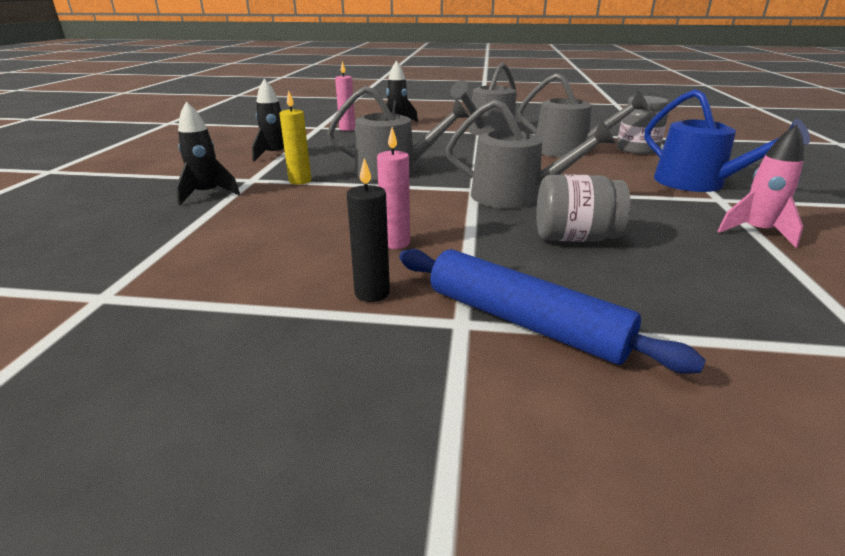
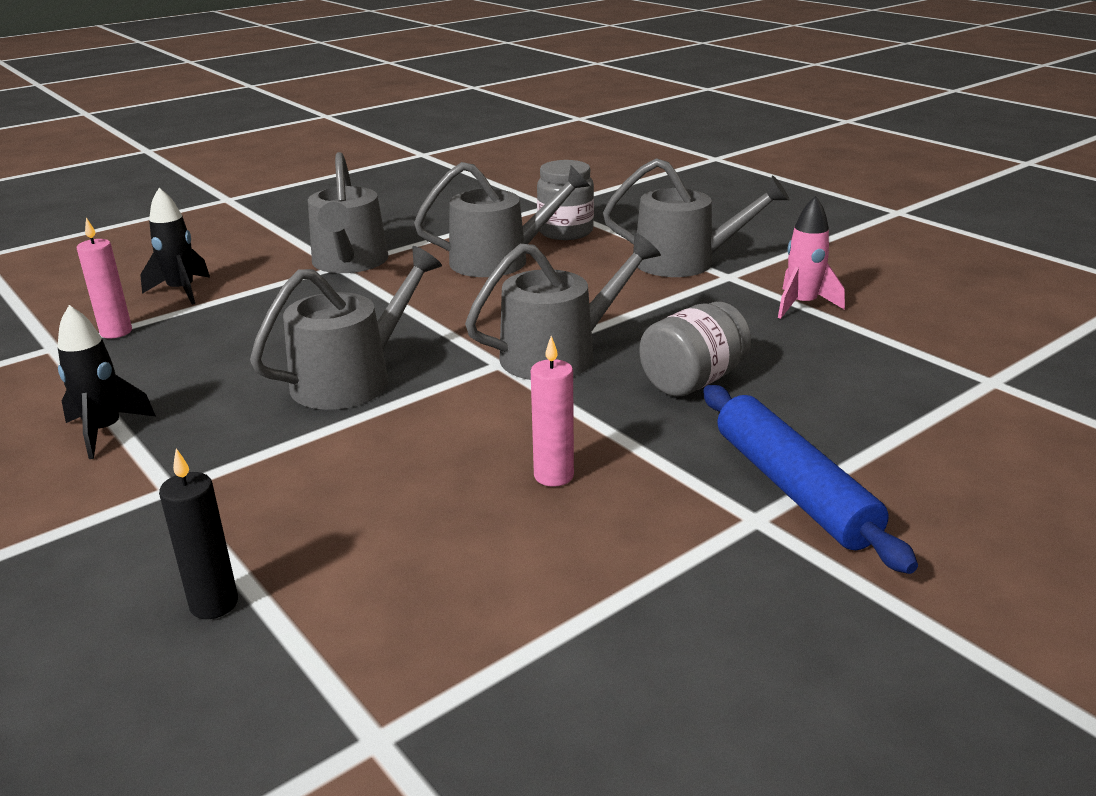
camera: 45 degrees left, 0 degrees up
(207, 194) = (158, 546): black rocket -> none
(300, 181) = (254, 455): yellow candle -> none
(372, 293) = (641, 540): black candle -> black candle (214, 604)
(524, 322) = (793, 488): blue rolling pin -> blue rolling pin turned 75 degrees clockwise
(697, 183) = (684, 262): blue watering can -> grey watering can

